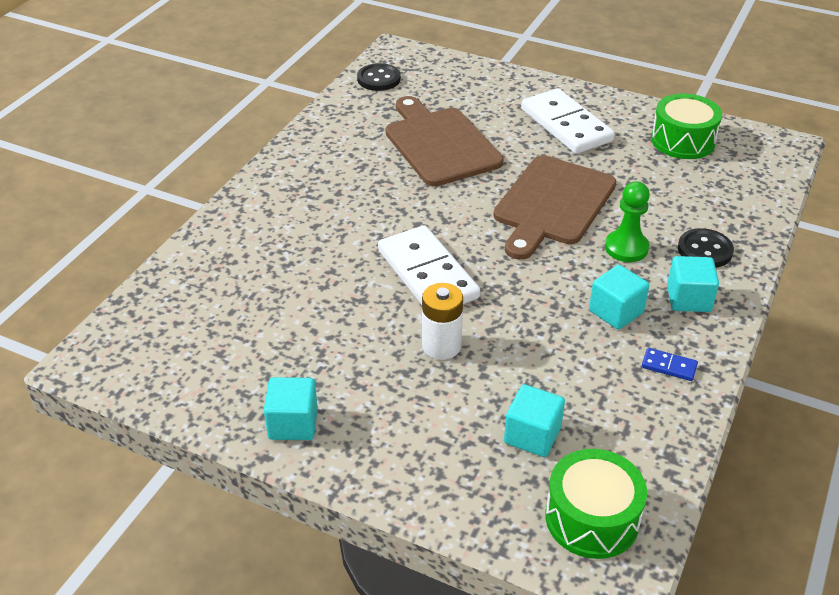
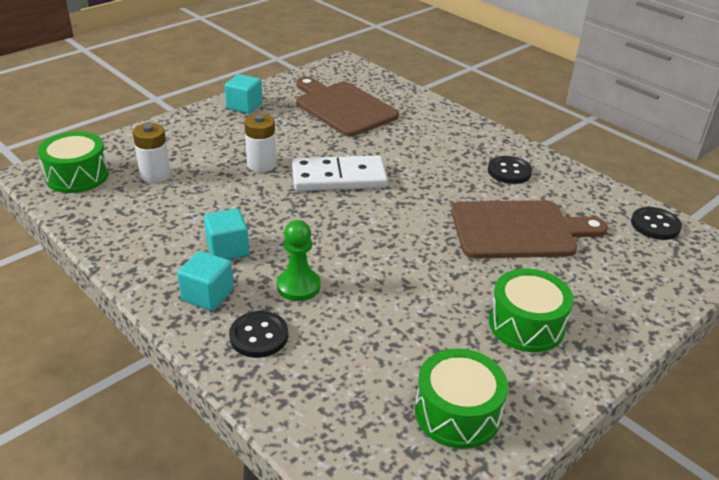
camera: 110 degrees right, 5 degrees down
(336, 162) = (509, 171): none -> black button
(532, 435) = (155, 175): turquoise cube -> white battery
(553, 204) = (388, 265): brown cutting board -> brown cutting board (343, 108)
(566, 125) = (526, 324): white domino -> green drum
(669, 366) = (150, 252): blue domino -> none

